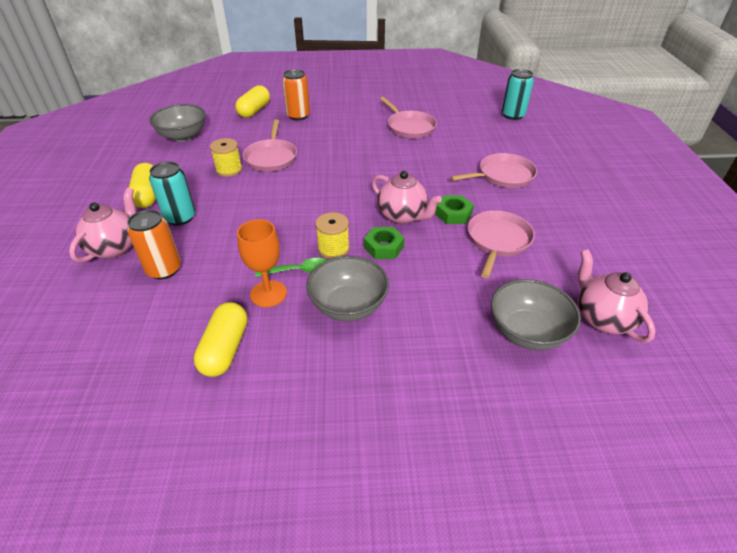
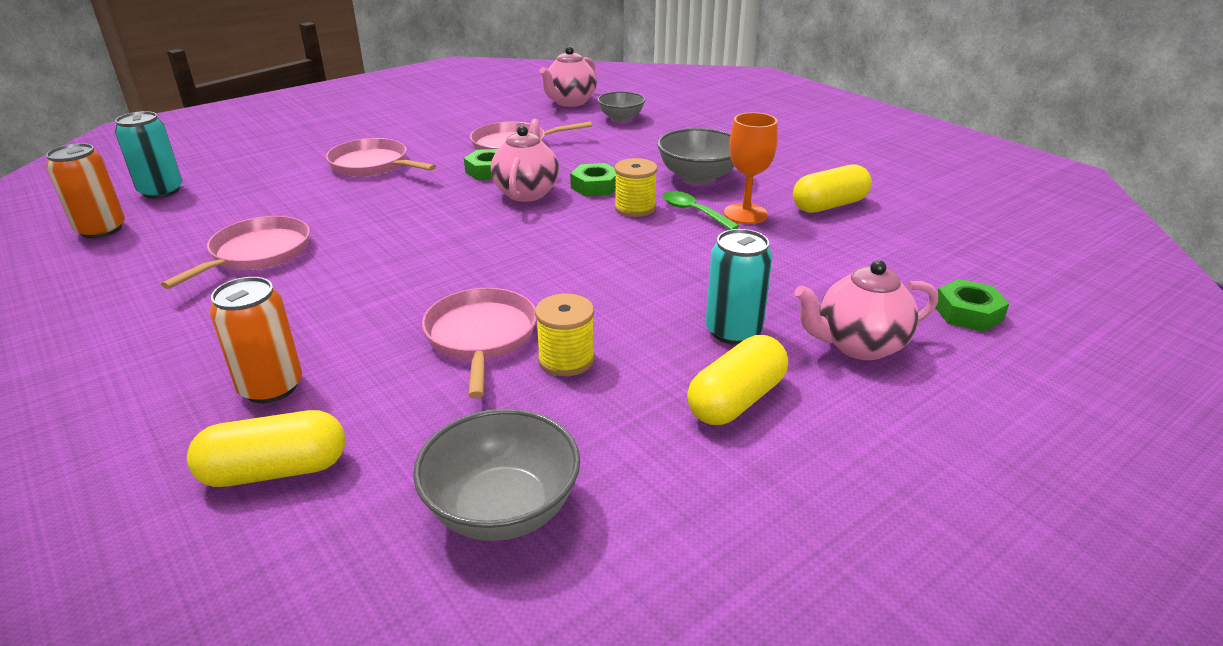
camera: 125 degrees left, 10 degrees down
(63, 308) = (968, 313): none -> green nut
(164, 269) = (820, 285): orange can -> orange can (101, 230)
(271, 157) = (481, 337): pink pan -> pink pan turned 60 degrees counterclockwise
(527, 332) = (621, 118): grey bowl -> grey bowl, size x0.66

